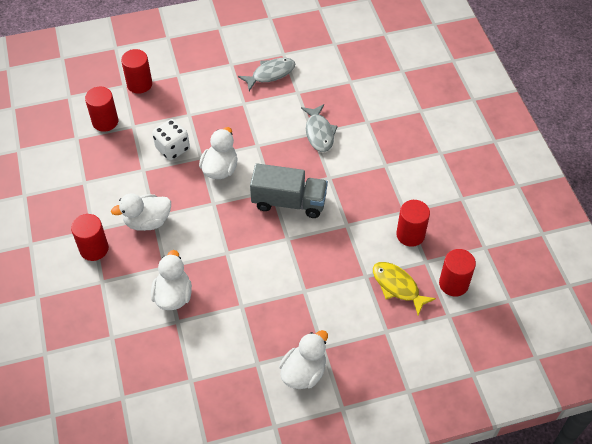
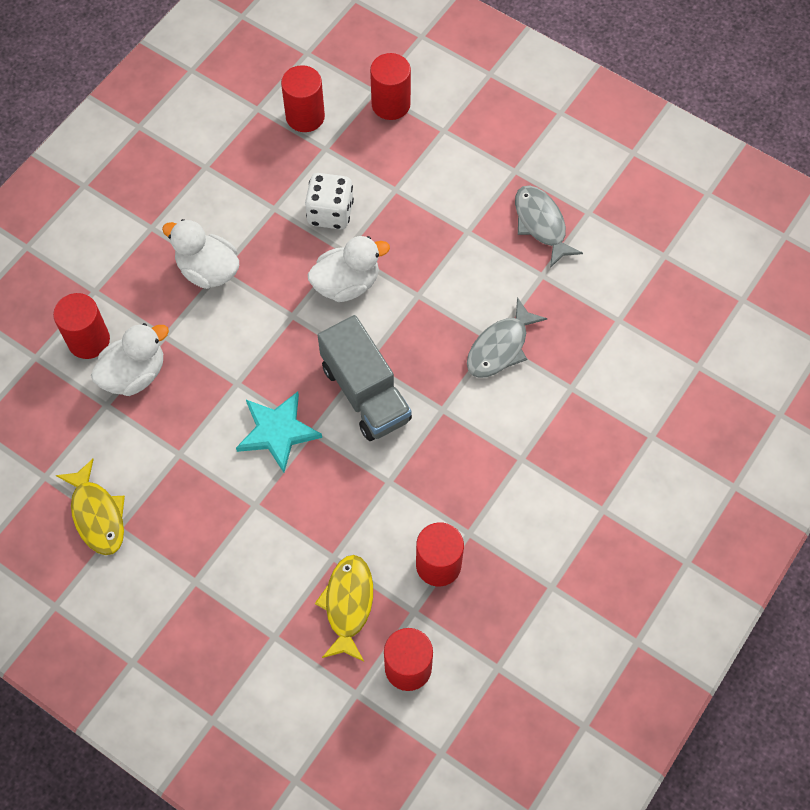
camera: 50 degrees right, 10 degrees up
(94, 249) = (128, 249): red cylinder -> red cylinder (89, 340)
(239, 369) = (97, 515): none -> yellow fish
(270, 74) = (541, 224): grey fish -> grey fish turned 135 degrees counterclockwise
(273, 253) = (277, 431): none -> turquoise star
(303, 372) = (145, 585): white duck -> none

